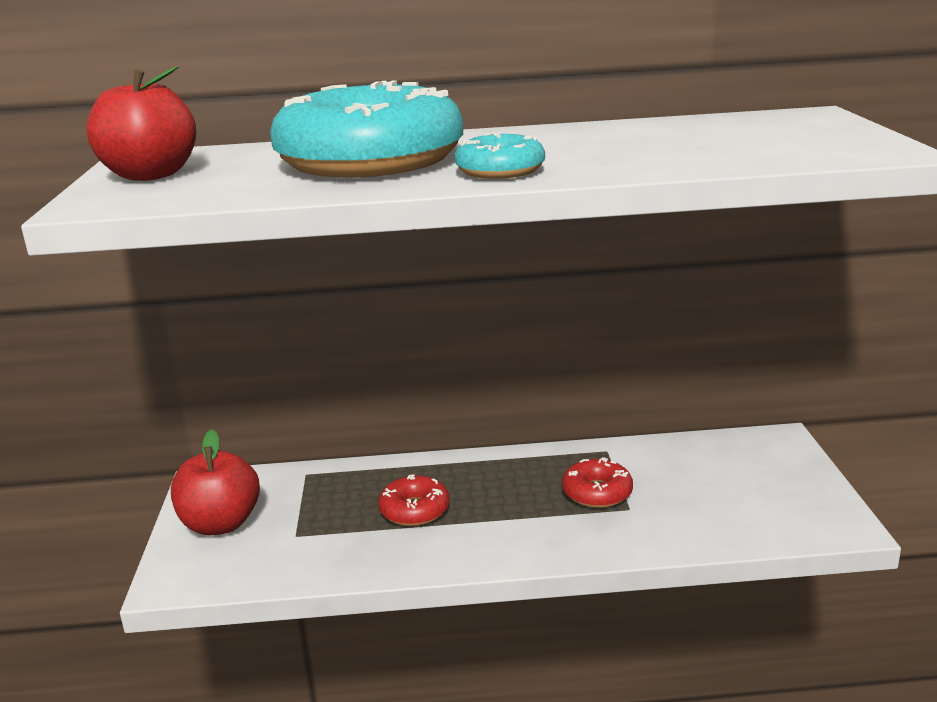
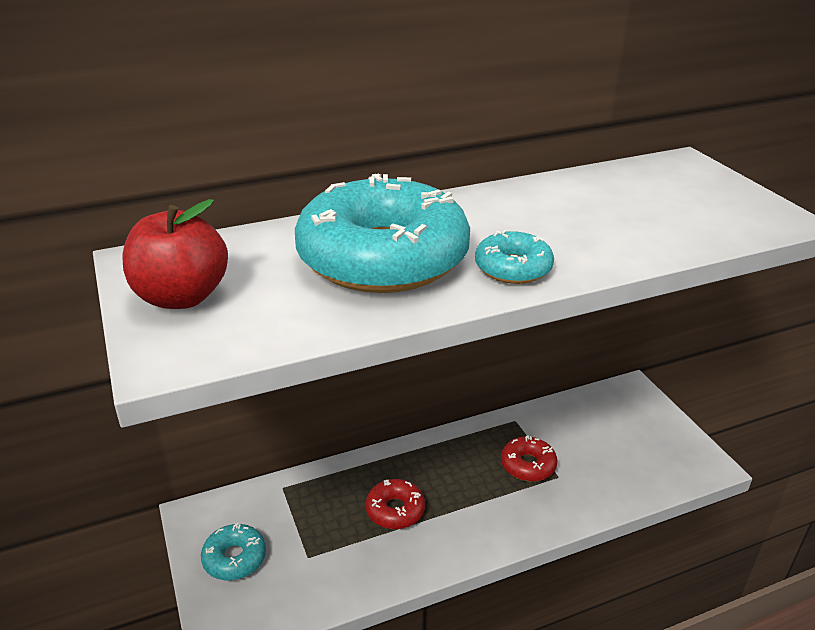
camera: 20 degrees left, 10 degrees up
(221, 524) = (234, 558): red apple -> turquoise donut

